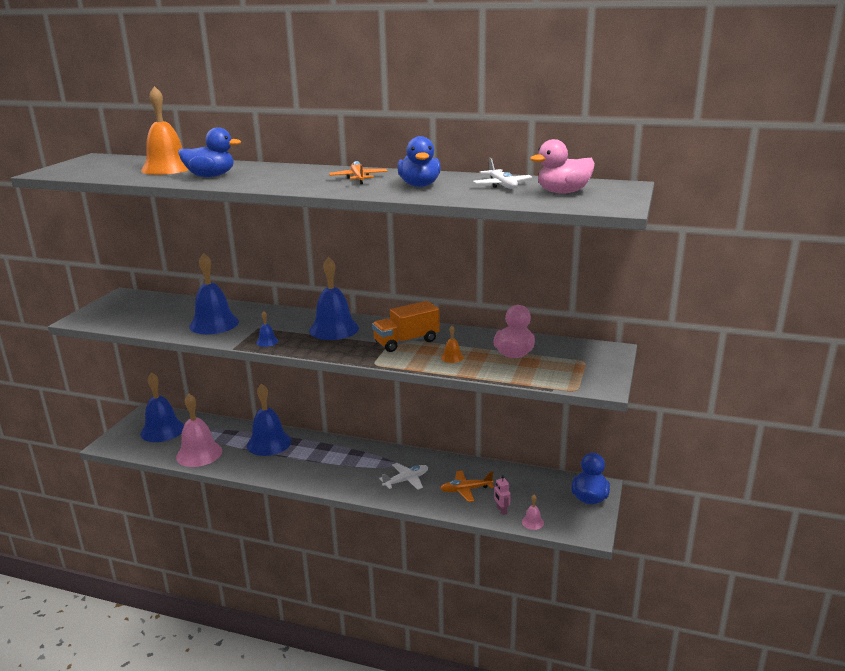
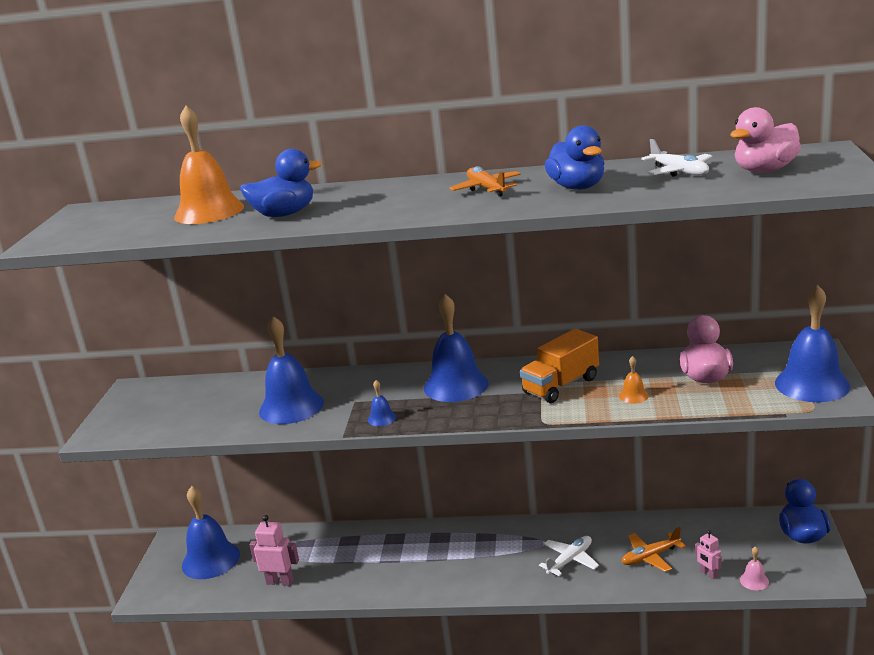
camera: 10 degrees left, 0 degrees up
(199, 454) = (280, 581): pink bell -> pink robot
(269, 443) = (365, 548): blue bell -> blue bell (812, 384)

